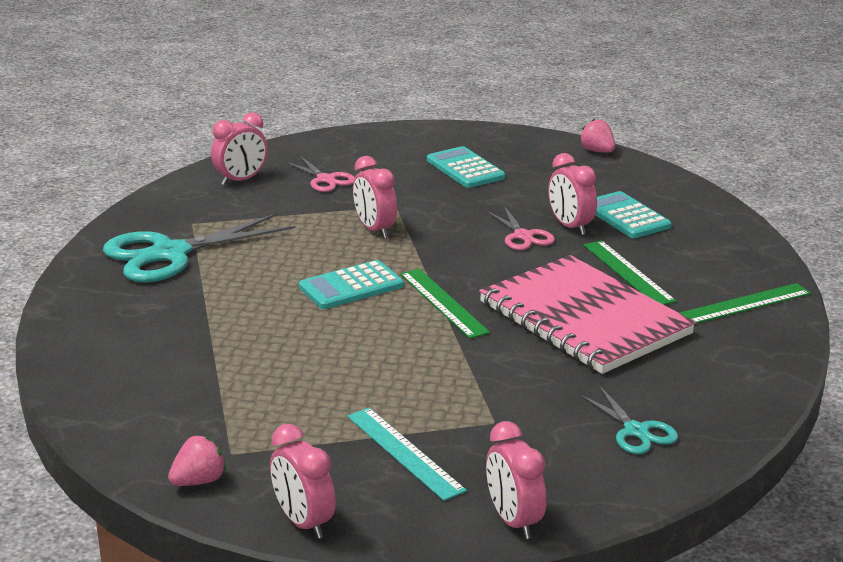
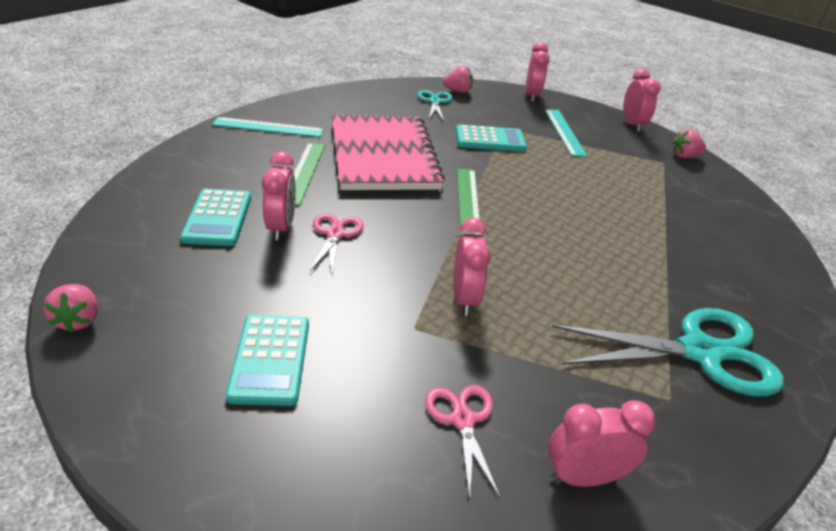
camera: 155 degrees left, 10 degrees up
(351, 286) = (531, 241): turquoise calculator -> turquoise calculator (490, 139)
(633, 473) = (458, 91): none -> pink strawberry
(745, 304) = (268, 127): green ruler -> turquoise ruler

